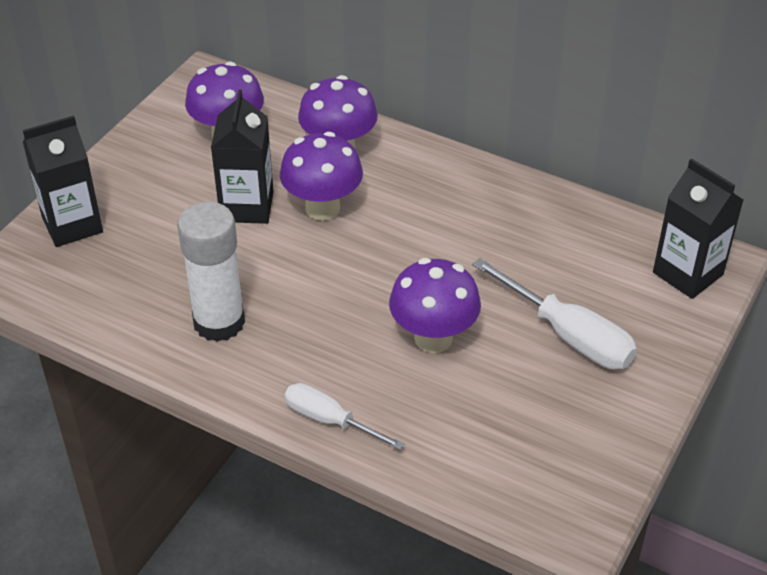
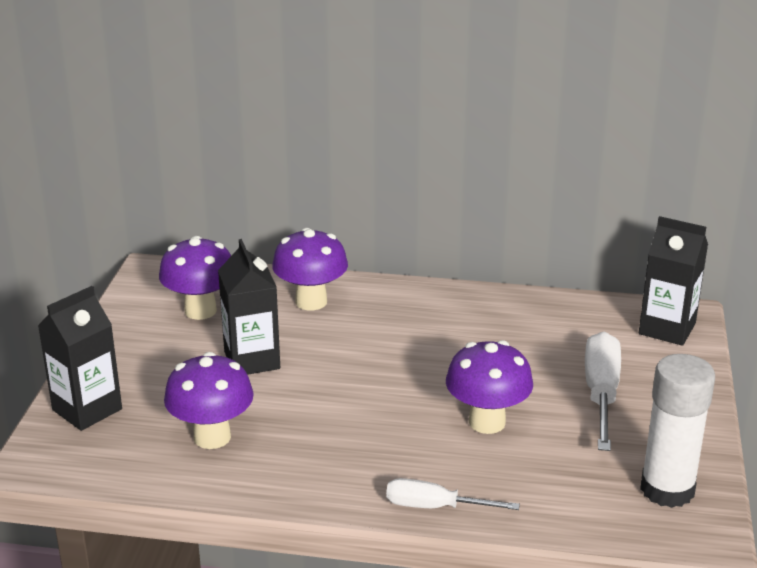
camera: 20 degrees left, 15 degrees down
(219, 322) = (281, 455): white glue stick -> white glue stick (667, 489)
(322, 208) = (324, 347): purple mushroom -> purple mushroom (212, 437)
(568, 335) = (601, 393): white screwdriver -> white screwdriver turned 105 degrees counterclockwise

